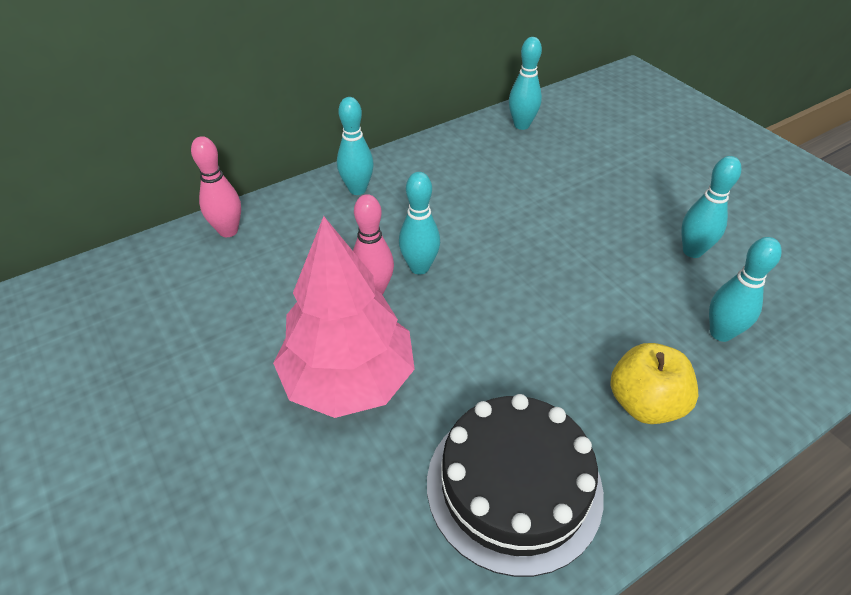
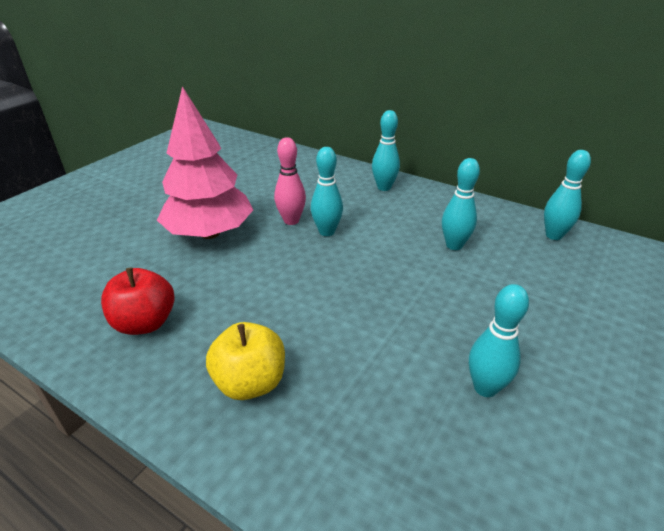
camera: 65 degrees right, 10 degrees down
(228, 231) = (305, 161): pink bowling pin -> none
(514, 486) = (145, 323): black cake -> red apple
(720, 333) = (373, 430): turquoise bowling pin -> turquoise bowling pin (454, 245)

